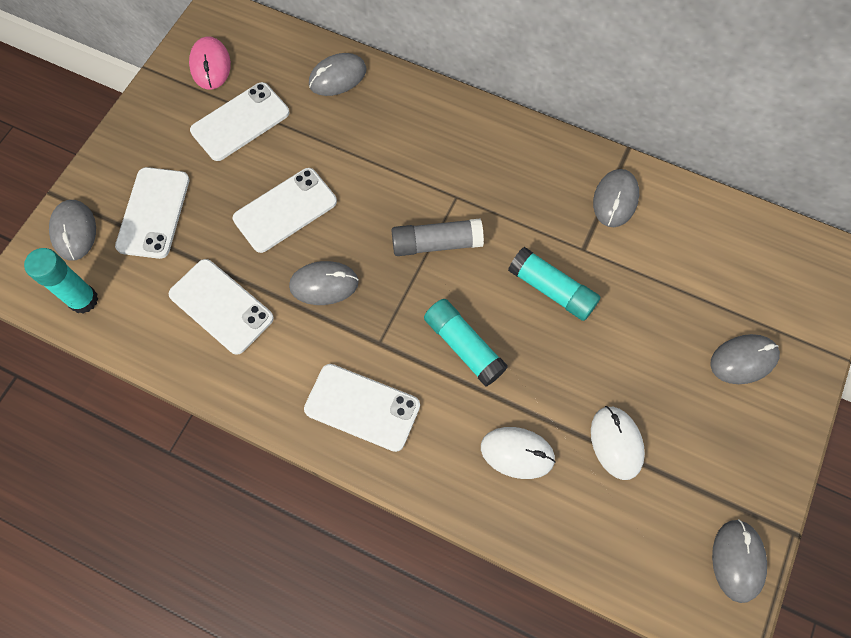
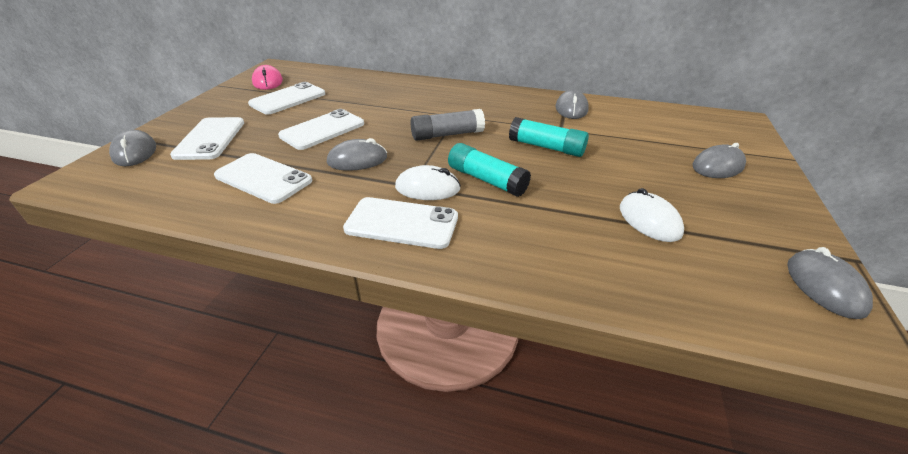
camera: 10 degrees left, 30 degrees down
(83, 300) = (129, 186): turquoise glue stick -> none
(337, 77) = (359, 80): grey mouse -> none
(517, 453) = (562, 236): white mouse -> white mouse (427, 188)

